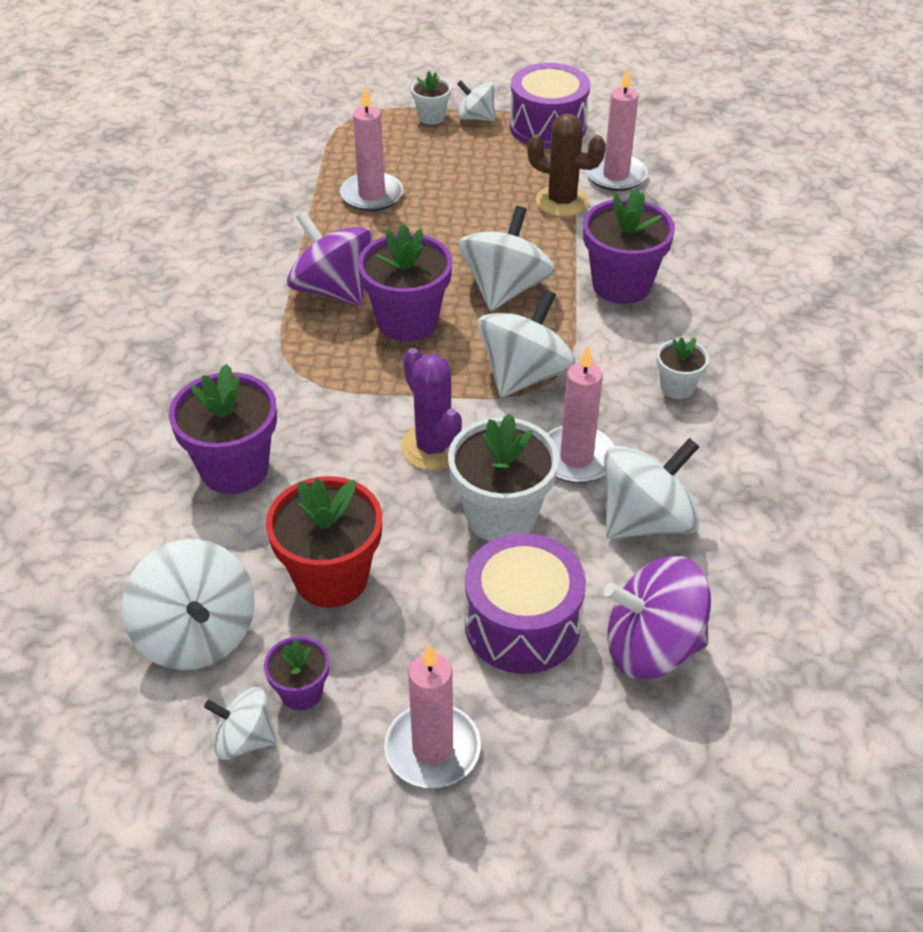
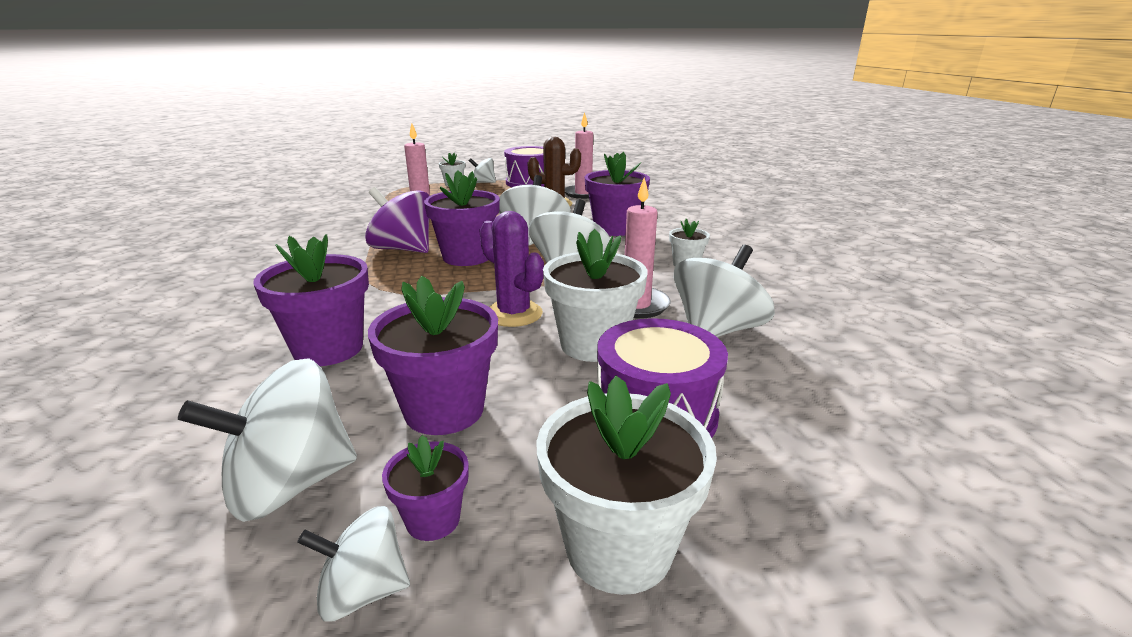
camera: 15 degrees left, 20 degrees down
(197, 634) = (290, 485): white spinning top -> white spinning top turned 105 degrees clockwise
(331, 578) = (444, 410): red flower pot -> purple flower pot
(432, 749) = (619, 548): pink candle -> white flower pot
(652, 647) = (788, 409): purple spinning top -> none

